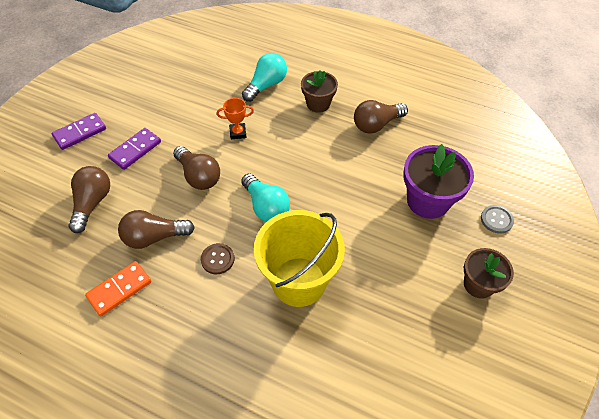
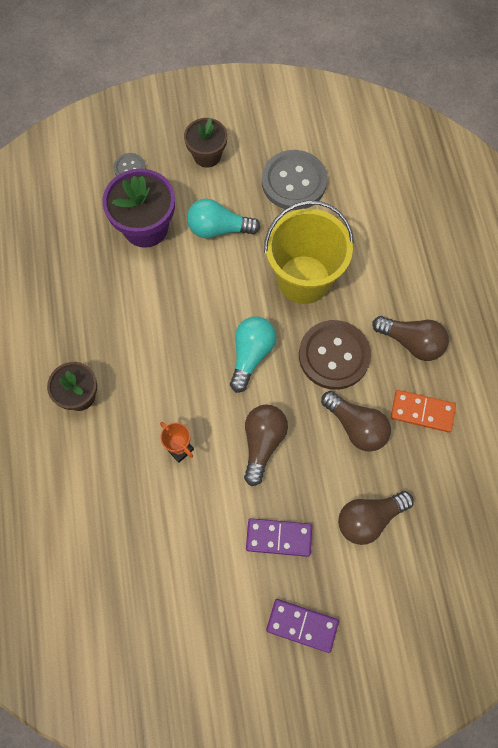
camera: 125 degrees left, 15 degrees up
(217, 259) = (334, 355): brown button -> brown button, size x2.04
(266, 85) = (85, 472): turquoise light bulb -> turquoise light bulb (218, 229)
(376, 124) = (73, 320): brown light bulb -> brown light bulb (411, 342)
(404, 340) = (294, 181): none -> grey button

